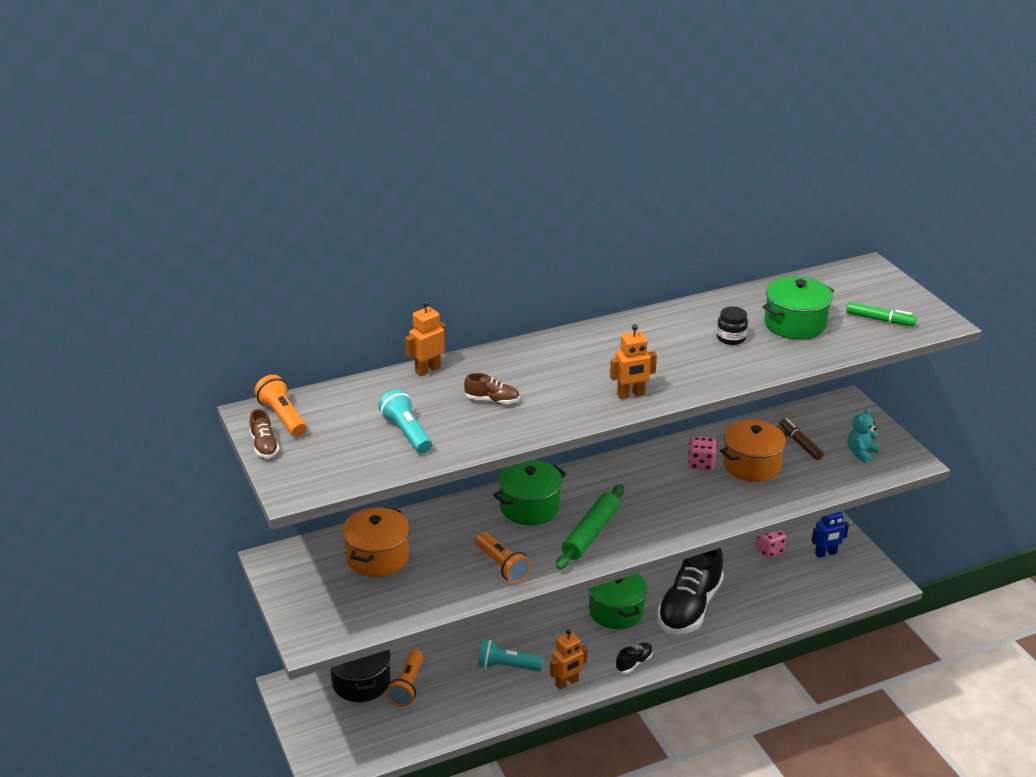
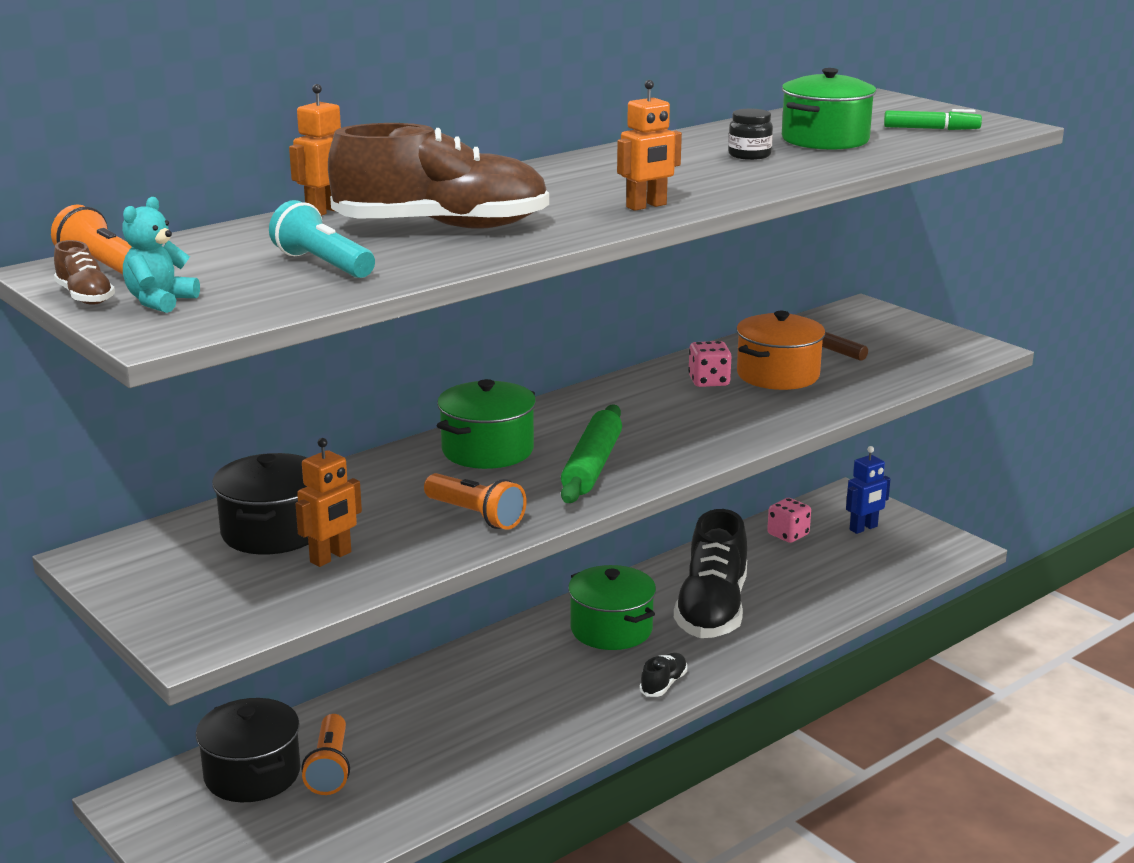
camera: 15 degrees left, 10 degrees down
(377, 557) = (273, 531): orange pot -> black pot
(492, 400) = (442, 227): brown shoe -> brown shoe, size x2.42
(507, 666) = (477, 718): turquoise flashlight -> none
(567, 683) = (576, 724): orange robot -> orange robot (331, 557)
(861, 453) = (912, 349): turquoise teddy bear -> turquoise teddy bear (160, 301)

